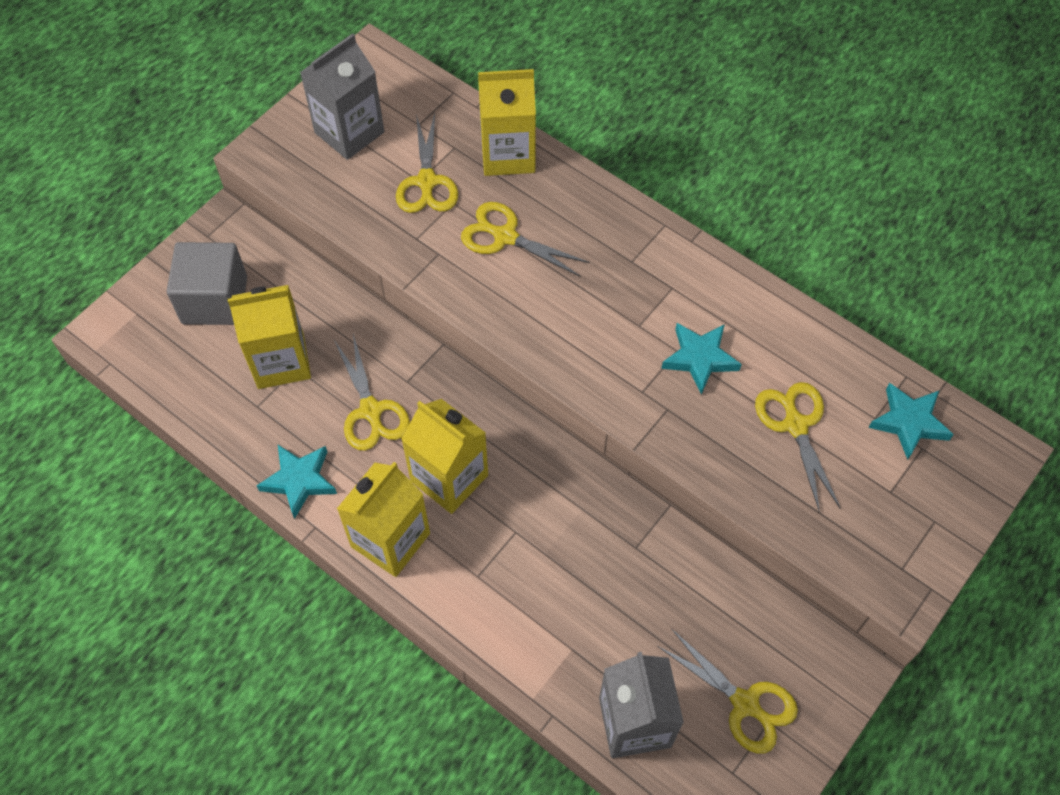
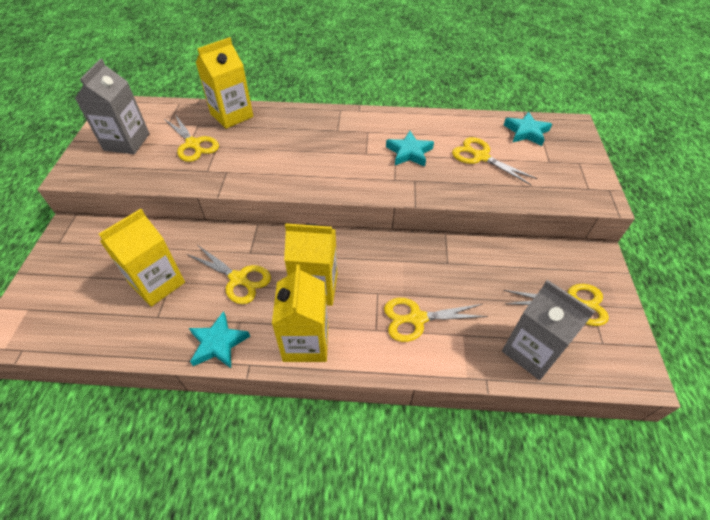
camera: 35 degrees left, 10 degrees down
(215, 300) = (86, 273): grey cube -> none
(505, 236) = (259, 148): yellow scissors -> yellow scissors (417, 318)

